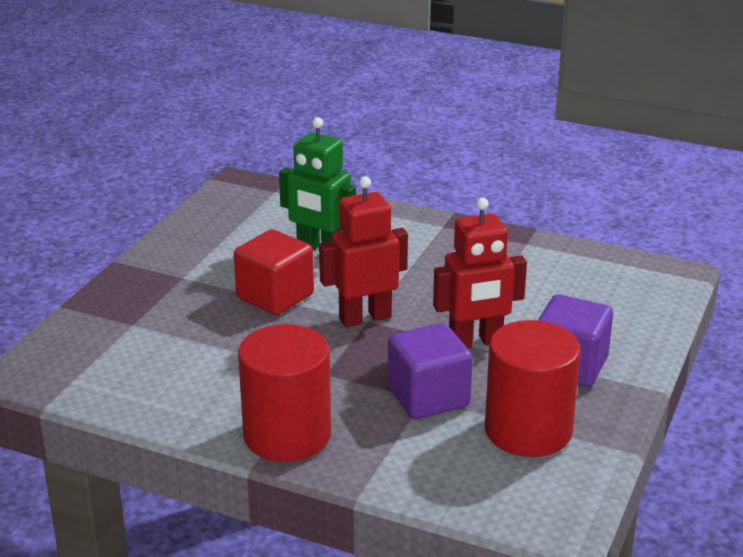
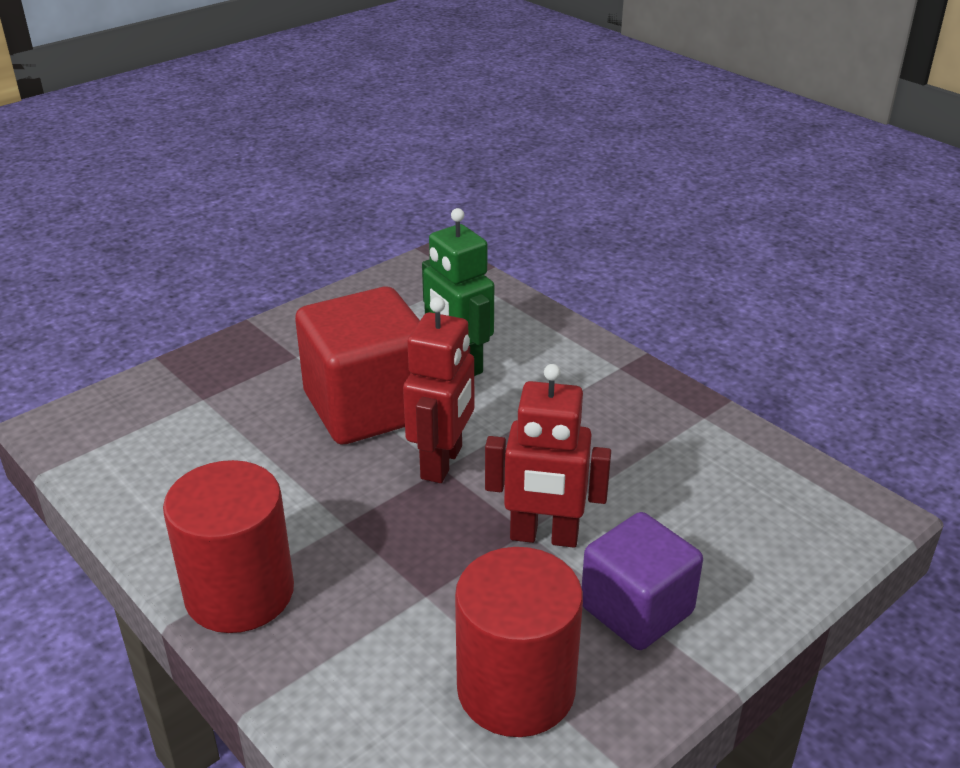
camera: 25 degrees right, 5 degrees up
(275, 296) = (368, 407): red cube -> red cube, size x1.53
(365, 317) = (442, 463): red robot -> red robot turned 105 degrees clockwise
(428, 397) = (432, 596): purple cube -> none

